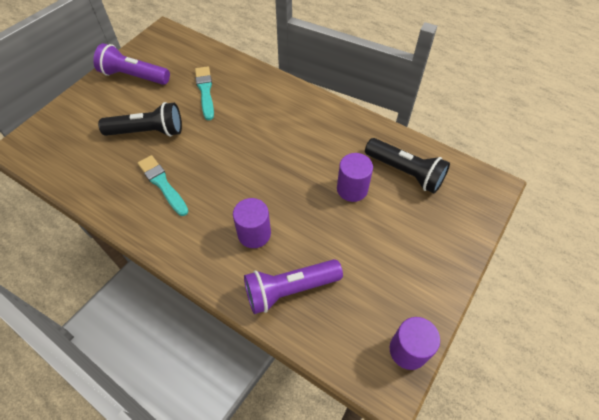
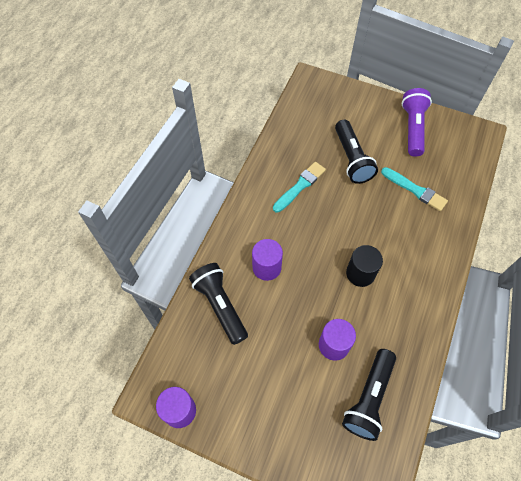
camera: 80 degrees right, 5 degrees up
(205, 91) = (415, 190): turquoise brush -> turquoise brush turned 60 degrees clockwise
(282, 152) = (360, 273): none -> black cylinder
(289, 289) = (220, 305): purple flashlight -> black flashlight

